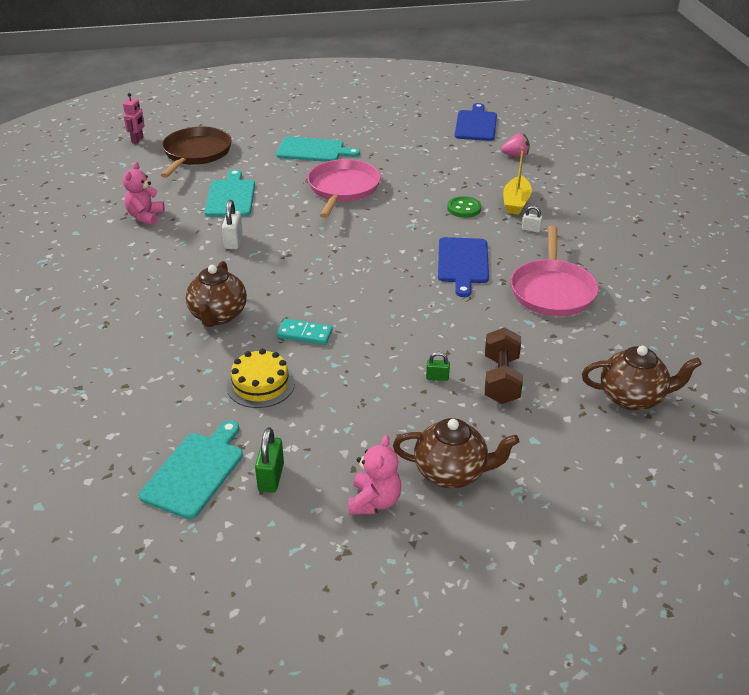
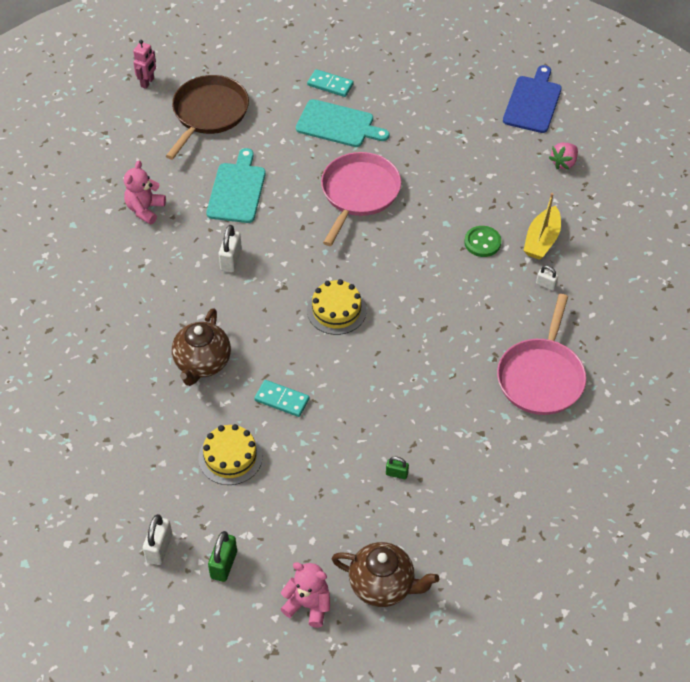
camera: 10 degrees right, 15 degrees up
(195, 472) = (159, 548): turquoise cutting board -> white padlock
(300, 129) = (330, 85): none -> turquoise domino
(343, 265) = (336, 310): none -> yellow cake
(374, 501) = (308, 605): pink teddy bear -> pink teddy bear turned 90 degrees counterclockwise
(463, 263) = (460, 325): blue cutting board -> none
(501, 380) = (457, 486): brown dumbbell -> none
(515, 156) = (564, 163): pink strawberry -> pink strawberry turned 120 degrees clockwise
(633, 398) = (575, 527): brown teapot -> none

